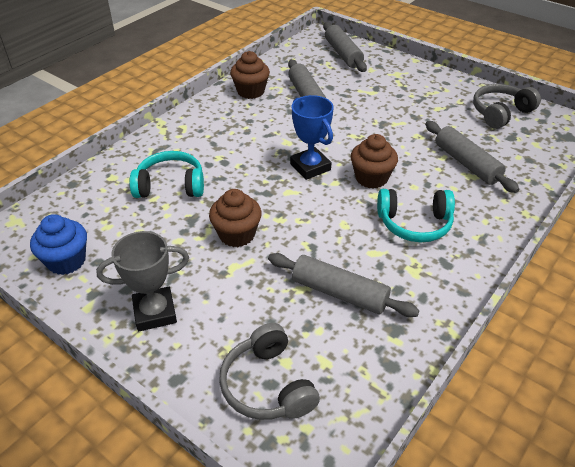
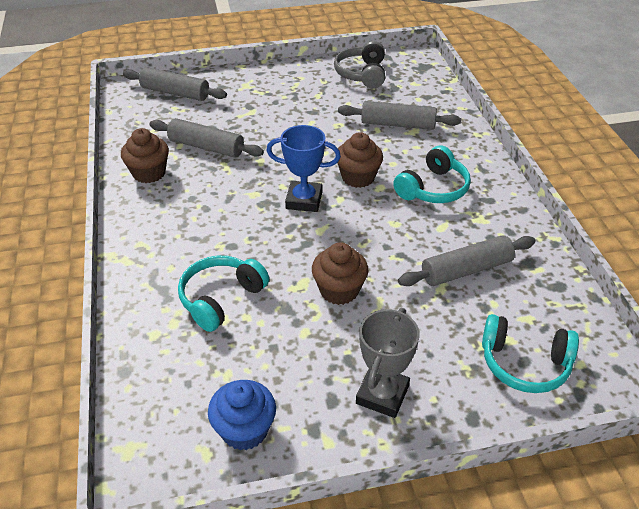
camera: 50 degrees left, 0 degrees up
(267, 385) = (524, 364): grey headphones -> turquoise headphones

